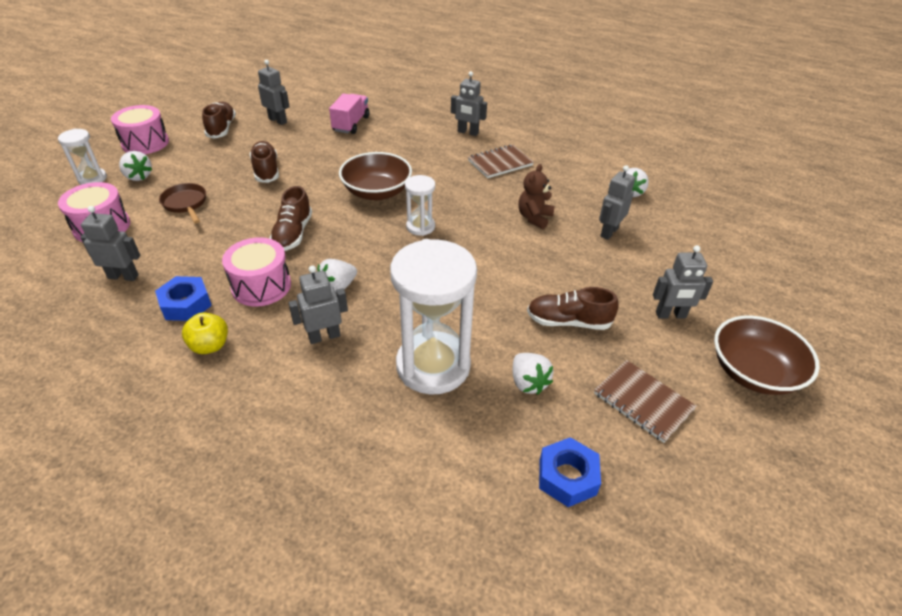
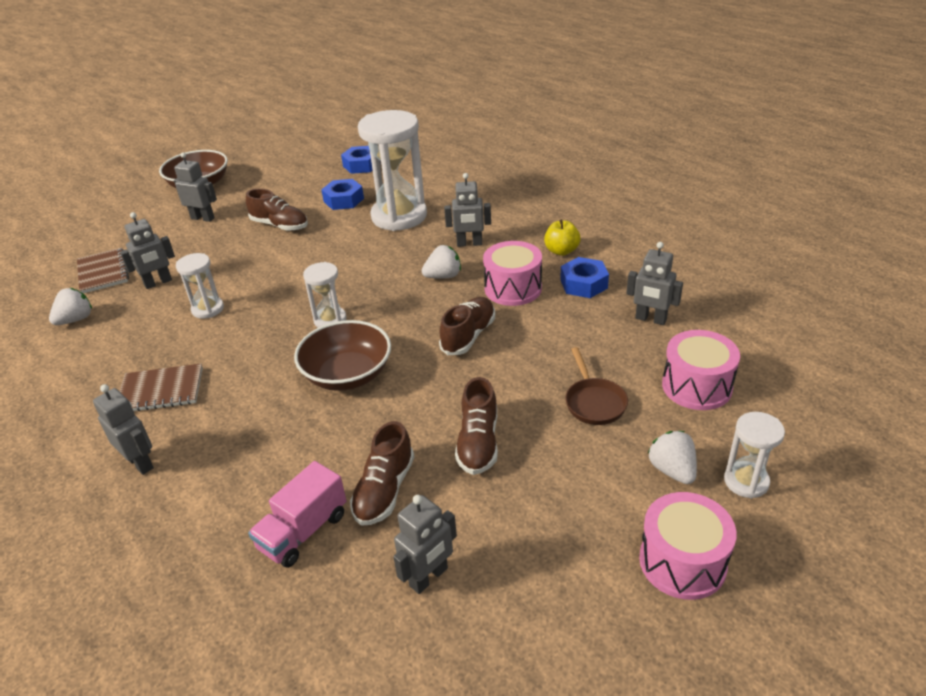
camera: 155 degrees left, 5 degrees down
(222, 128) = (540, 575): brown shoe -> brown shoe (384, 490)
(278, 120) = (429, 577): grey robot -> grey robot turned 105 degrees counterclockwise
(528, 383) = (343, 200): white strawberry -> blue nut
(534, 218) = (208, 309): brown teddy bear -> white hourglass
(643, 402) = (284, 183): brown notebook -> brown notebook (103, 272)

